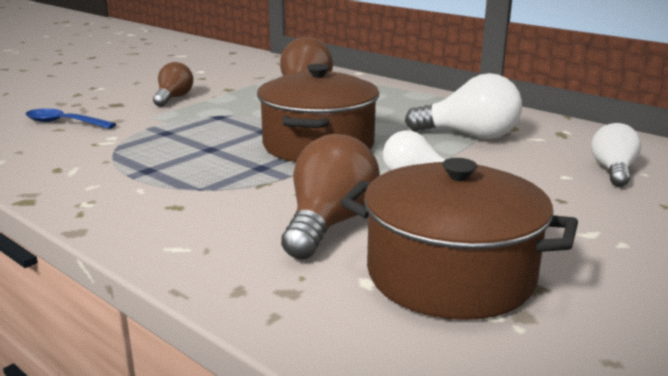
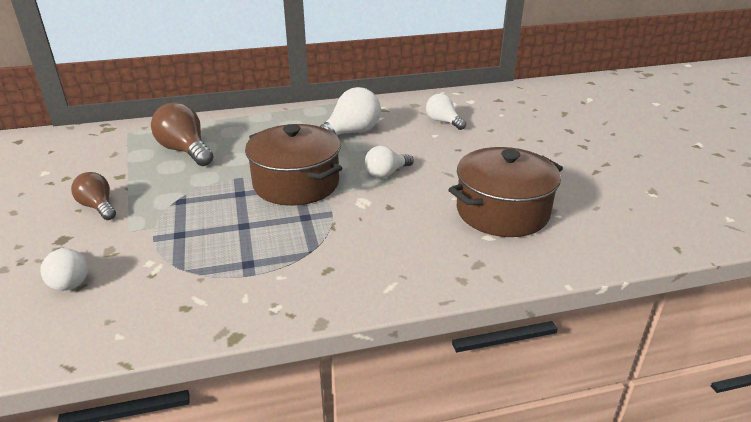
camera: 55 degrees left, 10 degrees up
(64, 123) = (68, 280): blue spoon -> white light bulb
(329, 224) = (414, 223): brown light bulb -> none

